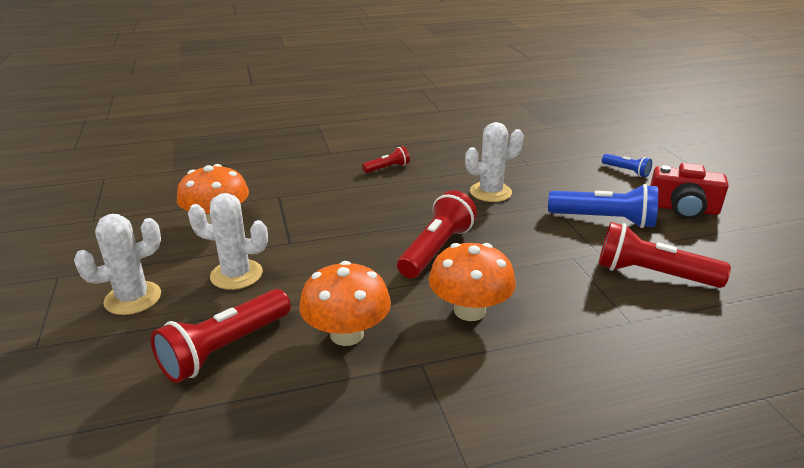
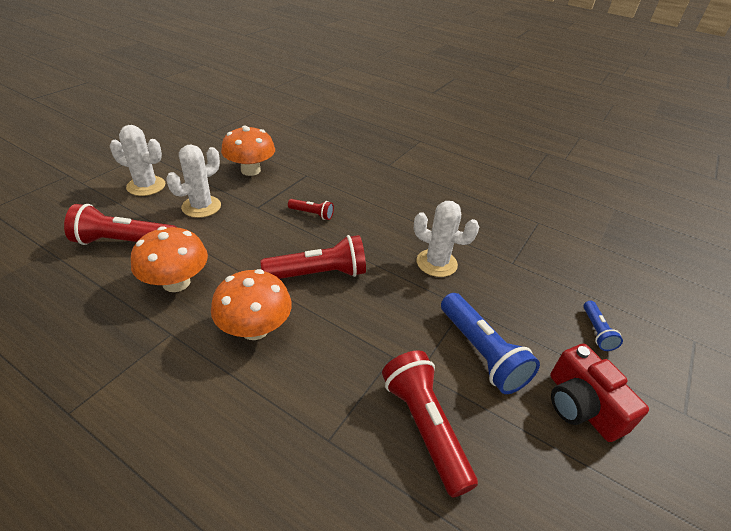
camera: 45 degrees right, 10 degrees up
(236, 275) = (201, 207): white cactus -> white cactus turned 75 degrees clockwise
(387, 168) = (402, 198): red flashlight -> red flashlight (312, 214)

